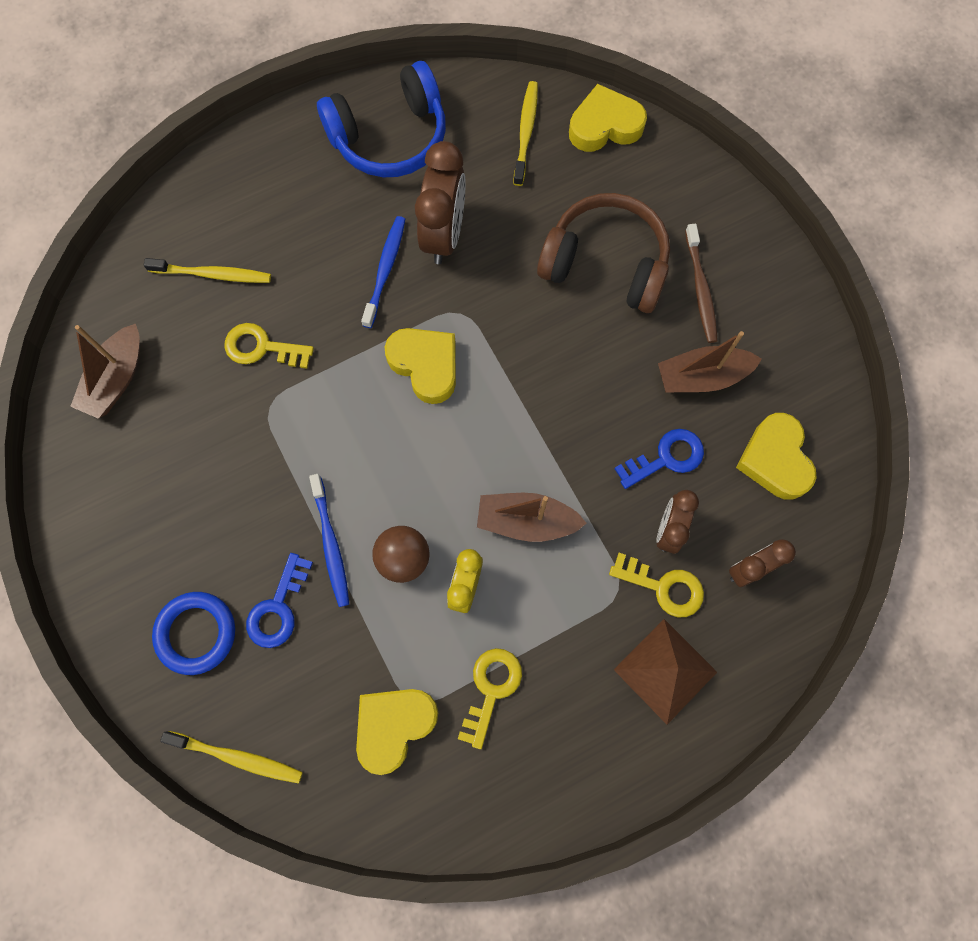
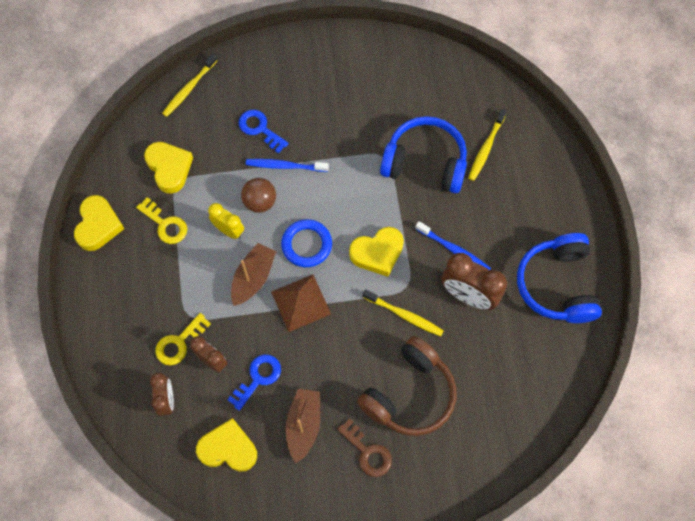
camera: 110 degrees right, 5 degrees down
(116, 379) = (433, 80): brown boat -> none
(196, 633) = (264, 85): blue ring -> blue ring (306, 245)
(262, 347) = (425, 163): yellow key -> blue headphones
(526, 132) = (533, 378): yellow toothbrush -> yellow toothbrush (404, 315)
(604, 125) = (522, 437): yellow heart -> yellow heart (98, 225)
(665, 671) = (131, 324): brown pyramid -> brown pyramid (300, 302)
(666, 458) = (258, 378): blue key -> blue key turned 135 degrees counterclockwise
(700, 289) = (367, 452): brown toothbrush -> brown key

